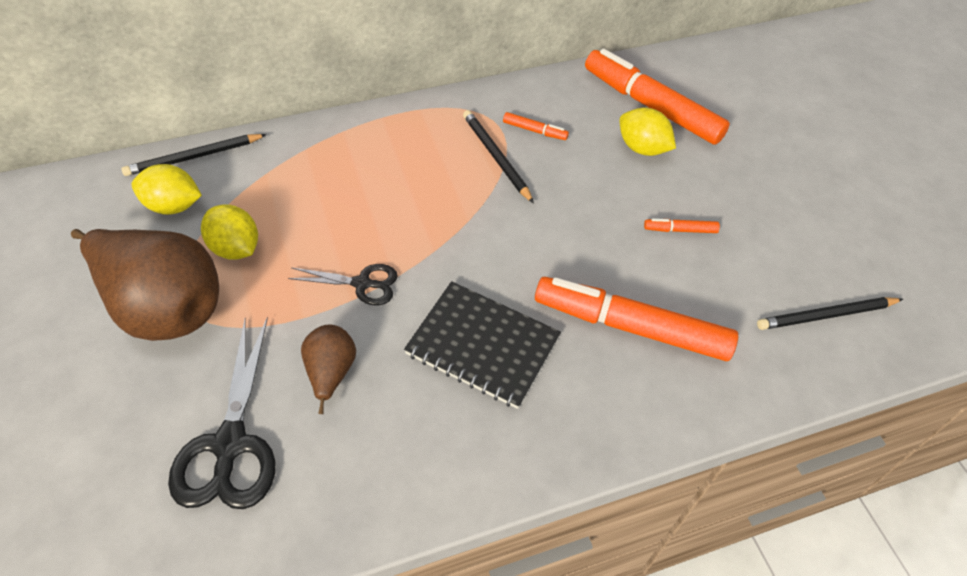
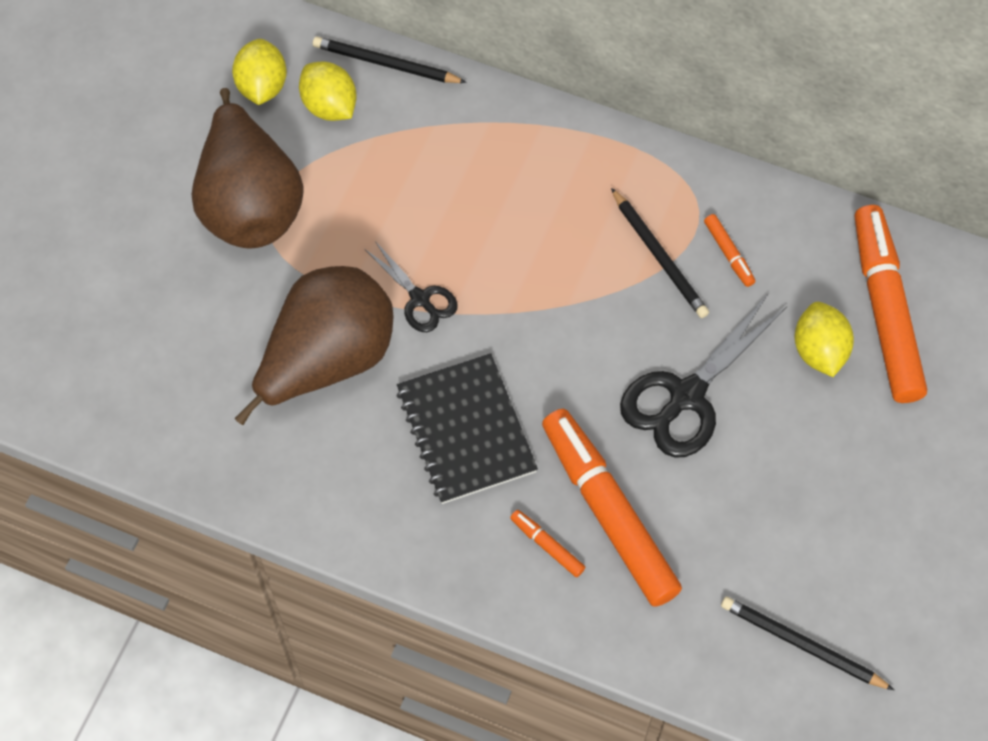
camera: 45 degrees right, 10 degrees up
(230, 444) = (209, 362): black scissors -> black scissors (686, 396)
(235, 248) = (346, 187): yellow lemon -> yellow lemon (262, 86)
(330, 373) = (327, 360): brown pear -> brown pear, size x2.08
(496, 157) = (659, 256): black pencil -> black pencil turned 135 degrees clockwise
(680, 230) = (758, 461): orange marker -> orange marker (547, 545)

